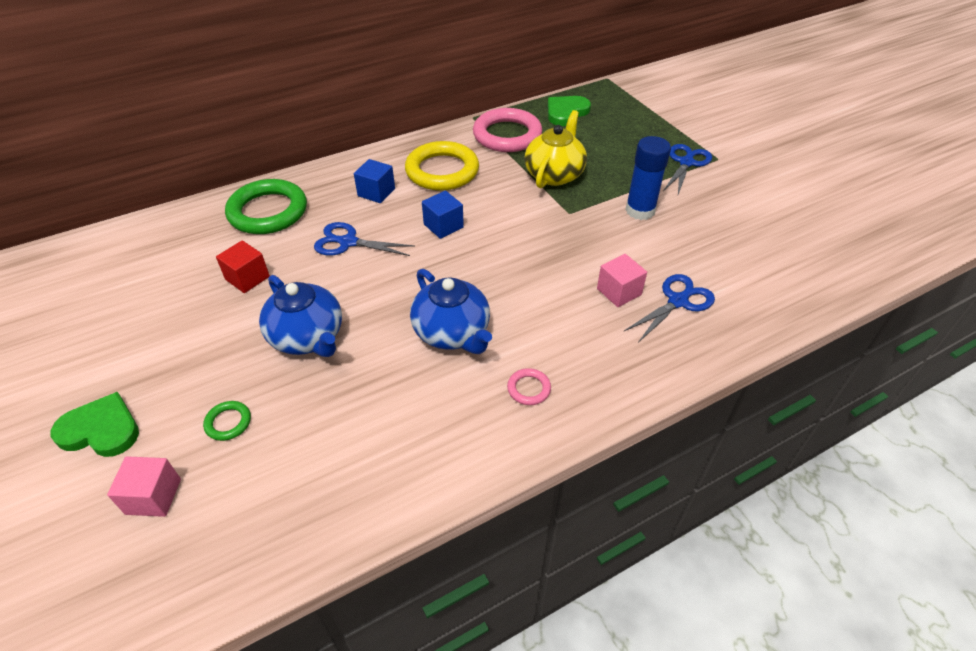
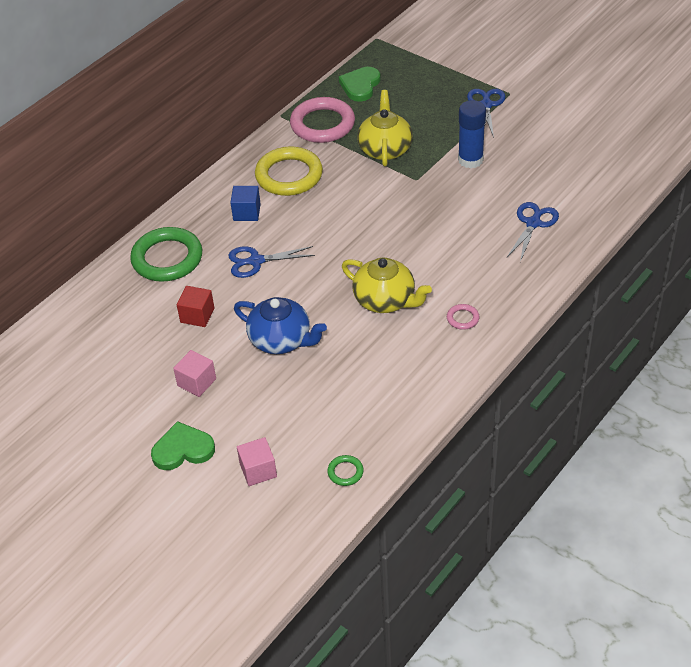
camera: 20 degrees left, 0 degrees up
(228, 422) = (270, 412): green ring -> green ring (345, 472)
(443, 226) = (323, 223): blue cube -> none
(452, 332) = (385, 300): blue teapot -> yellow teapot
(619, 292) = (488, 230): pink cube -> pink cube (196, 382)

